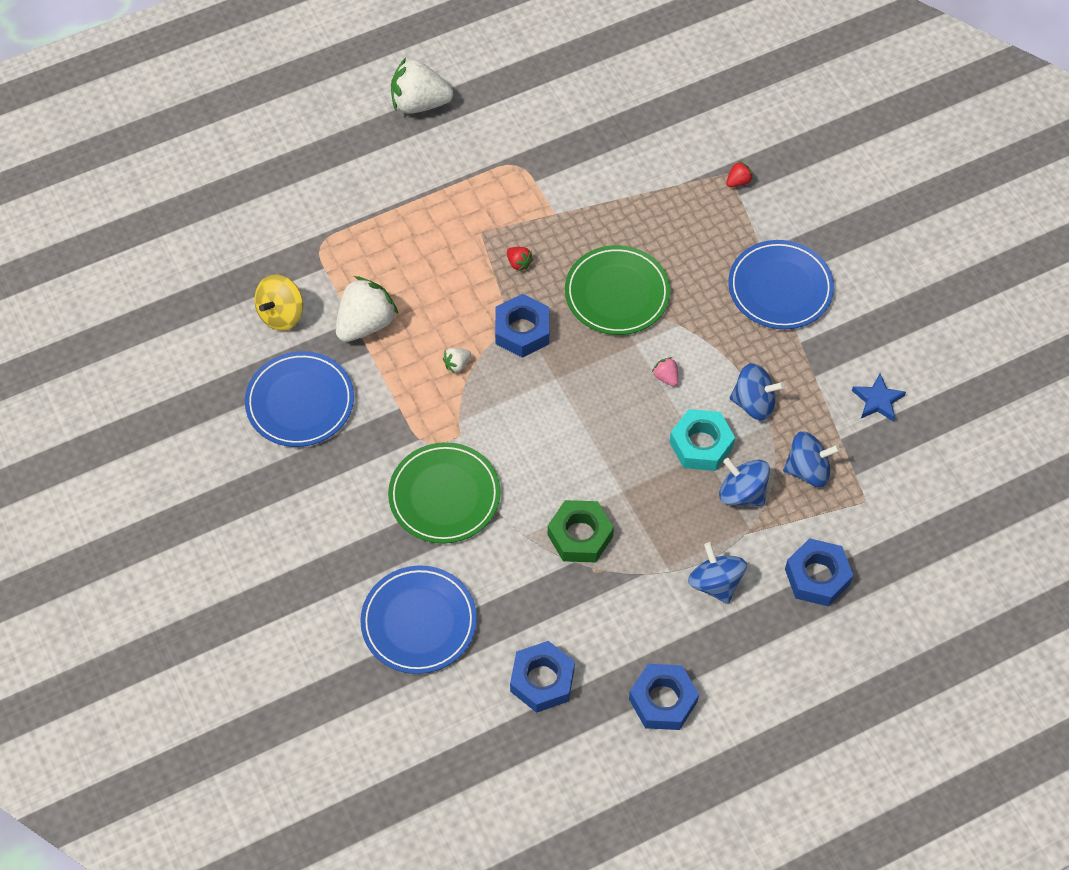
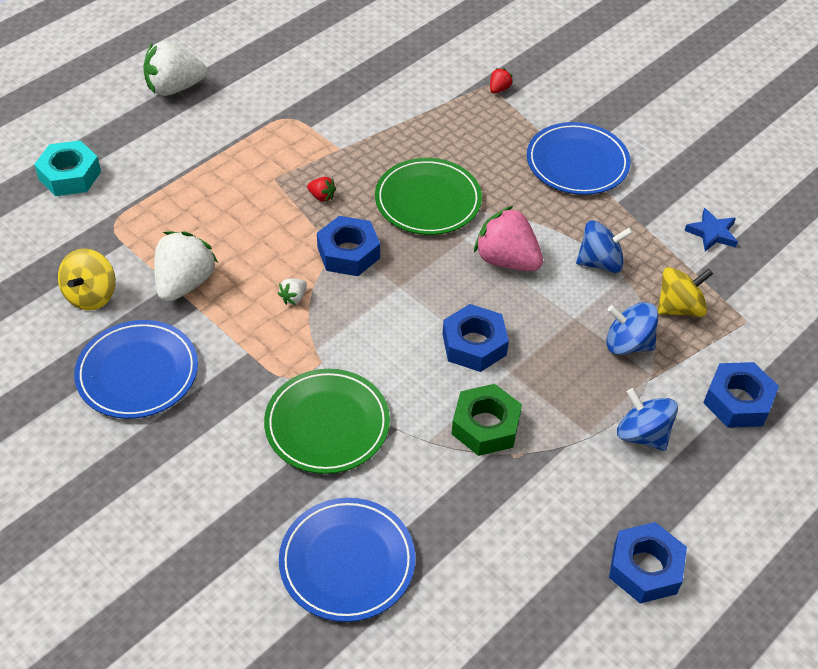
camera: 20 degrees left, 10 degrees down
(542, 680) = (508, 585): blue nut -> blue nut (474, 344)
(666, 377) = (506, 260): pink strawberry -> pink strawberry, size x2.28
(701, 445) = (567, 311): turquoise nut -> turquoise nut (70, 175)
(807, 470) = (679, 307): blue spinning top -> yellow spinning top

